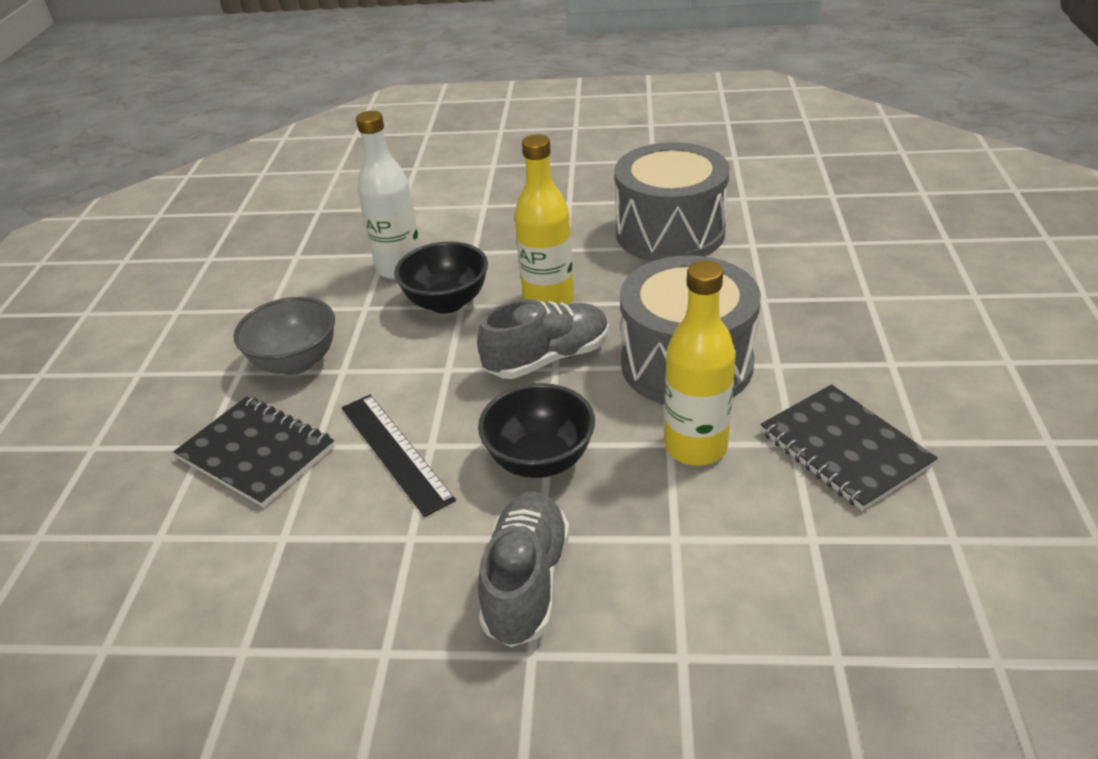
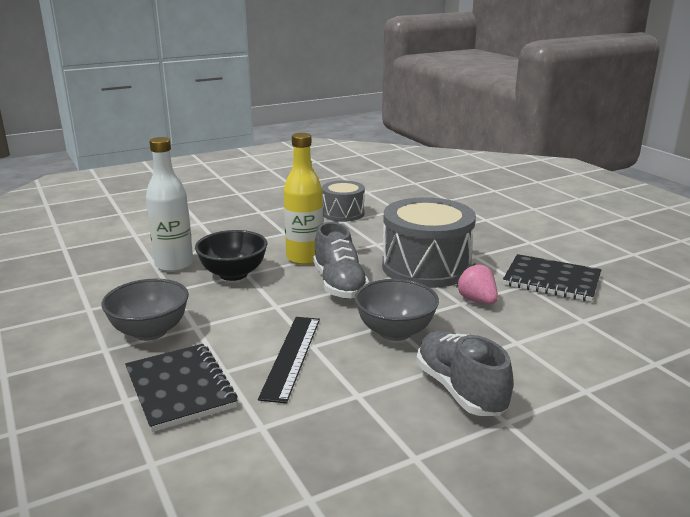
camera: 35 degrees left, 15 degrees down
(257, 453) = (180, 389): black notebook -> black notebook turned 60 degrees clockwise
(395, 452) = (291, 356): black ruler -> black ruler turned 75 degrees clockwise
(540, 460) = (395, 332): black bowl -> grey bowl
(548, 358) = (339, 284): grey shoe -> grey shoe turned 135 degrees clockwise
(670, 232) = (343, 213): grey drum -> grey drum, size x0.57
(695, 447) = (477, 300): yellow bottle -> pink strawberry

